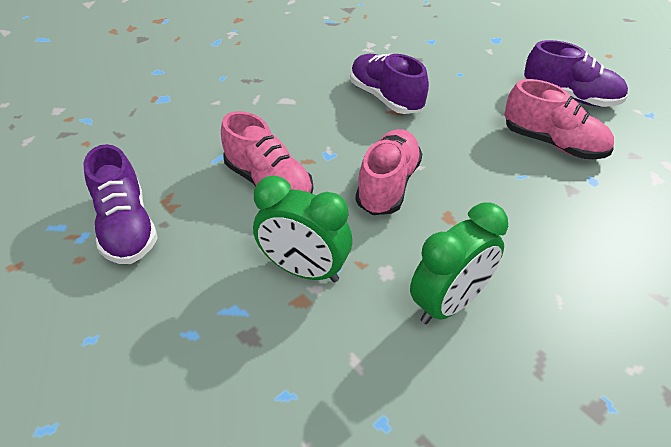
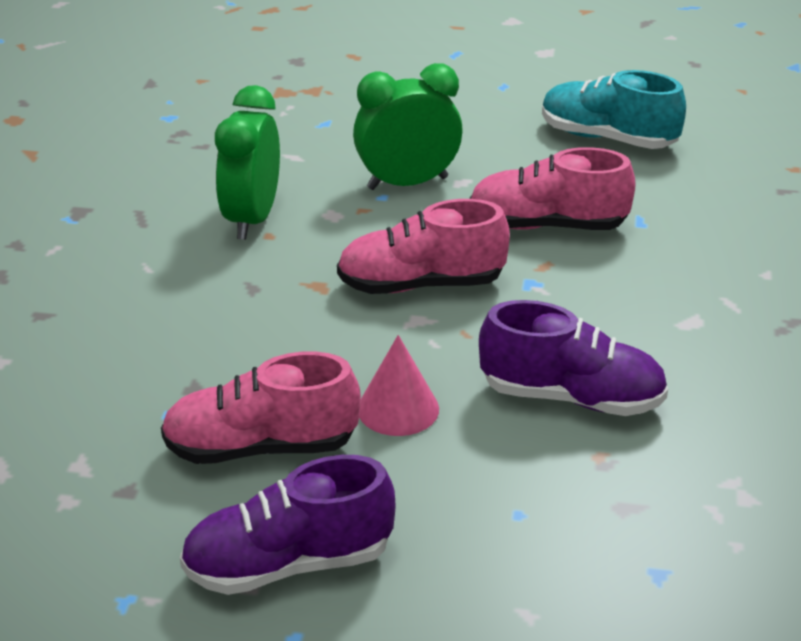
camera: 140 degrees right, 10 degrees down
(126, 227) = (607, 138): purple shoe -> turquoise shoe
(388, 185) = (421, 285): pink shoe -> pink shoe turned 105 degrees clockwise
(469, 129) = (398, 409): none -> pink cone

